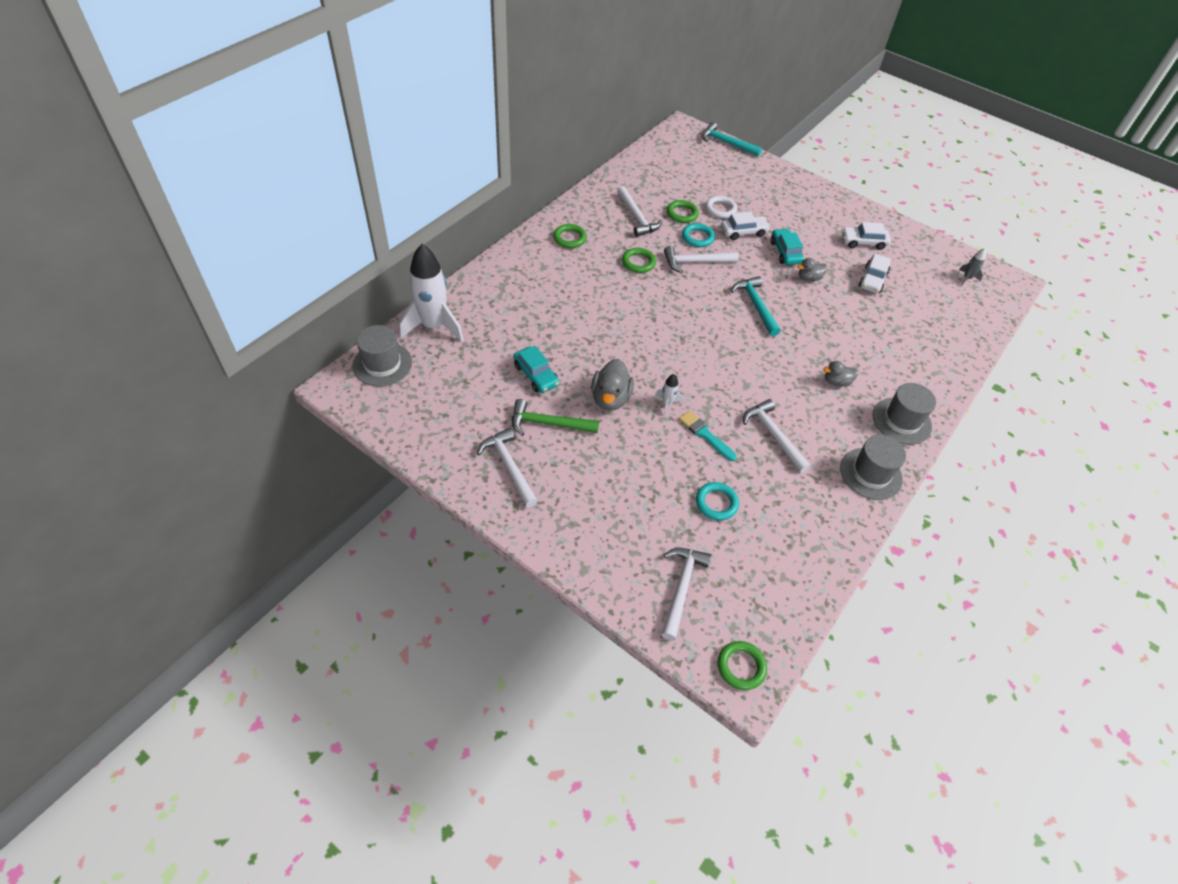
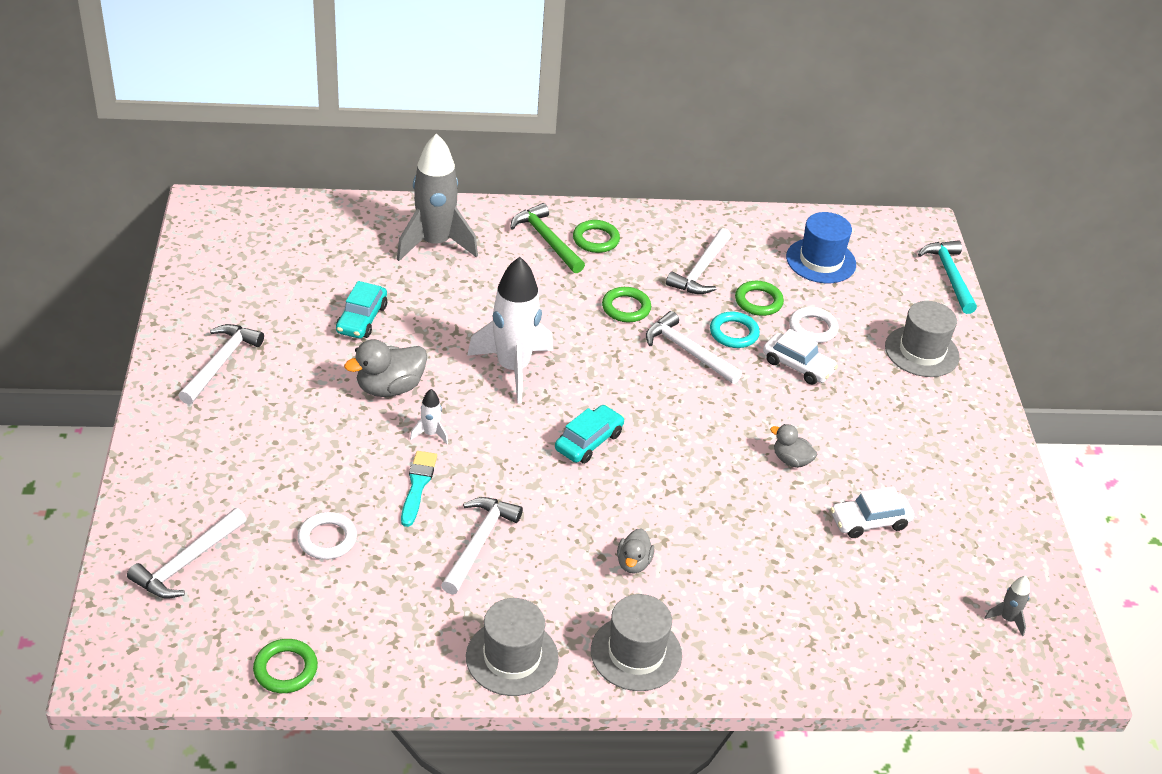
camera: 50 degrees right, 10 degrees down
(382, 364) = (261, 215): grey hat -> grey hat (922, 351)
(433, 326) = (348, 219): white rocket -> white rocket (513, 368)
(501, 303) = (435, 243): none -> grey rocket
(548, 423) = (305, 360): green hammer -> green hammer (546, 240)
(673, 174) = (821, 261): none -> blue hat
(681, 587) = (186, 563): white hammer -> white hammer turned 150 degrees clockwise
(716, 503) = (327, 539): turquoise ring -> white ring
(741, 667) = (125, 656): green ring -> green ring (285, 669)
(755, 305) = (679, 434): turquoise hammer -> none
(785, 252) = (811, 418): turquoise car -> turquoise car (589, 441)
(836, 382) = (633, 563): grey duck -> grey duck turned 120 degrees counterclockwise
(863, 242) = (934, 482): white car -> none

